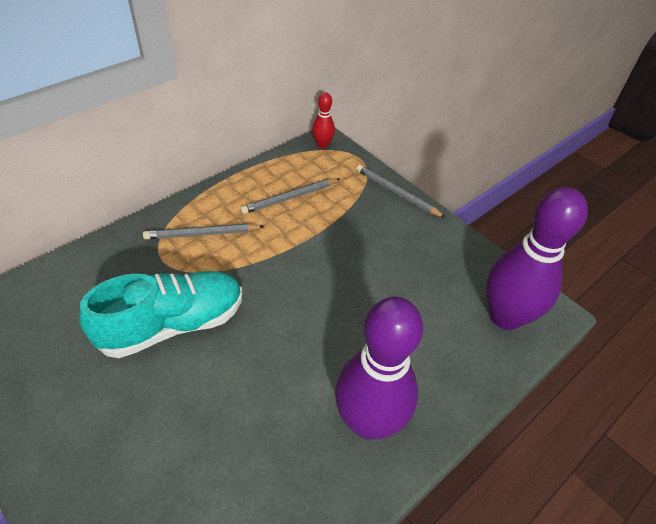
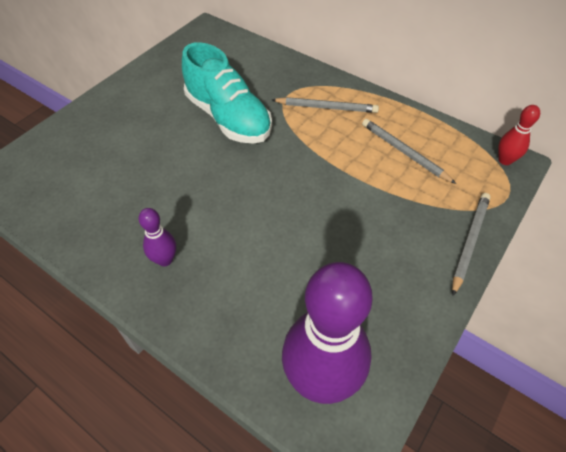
camera: 80 degrees right, 5 degrees up
(202, 234) = (326, 107): grey pencil -> grey pencil turned 120 degrees clockwise
(368, 421) = (165, 260): purple bowling pin -> purple bowling pin, size x0.46

